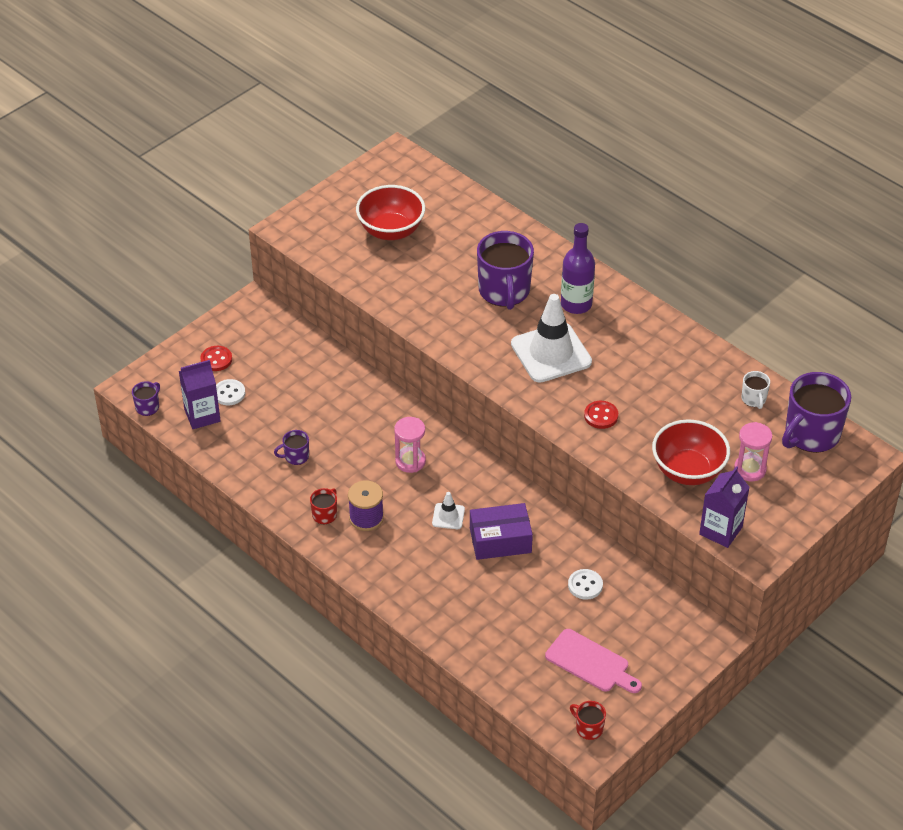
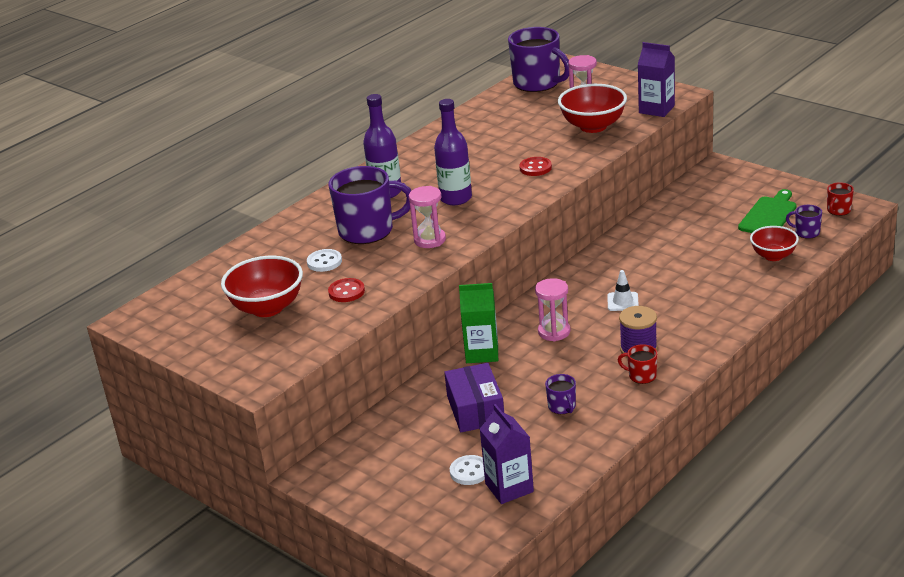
camera: 90 degrees left, 15 degrees down
(148, 407) = (500, 537): purple mug -> purple mug (806, 232)
(216, 359) = (412, 491): red button -> red button (346, 292)
(390, 410) = (482, 353): none -> green carton
(475, 332) = (430, 240): none -> pink hourglass
(500, 540) = (644, 271): purple box -> purple box (475, 409)
(505, 649) = (773, 256): none -> red bowl
(551, 353) = (456, 198): white traffic cone -> purple bottle
(585, 585) = (684, 225): white button -> white button (324, 262)
(590, 663) = (769, 215): pink cutting board -> green cutting board
(754, 399) = (501, 106): white mug -> none

